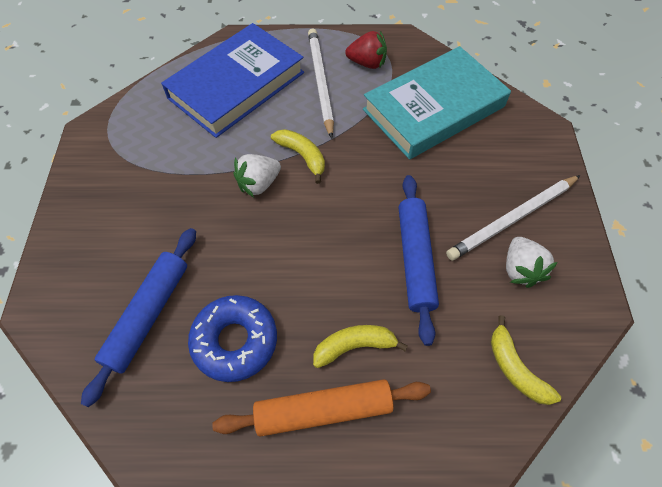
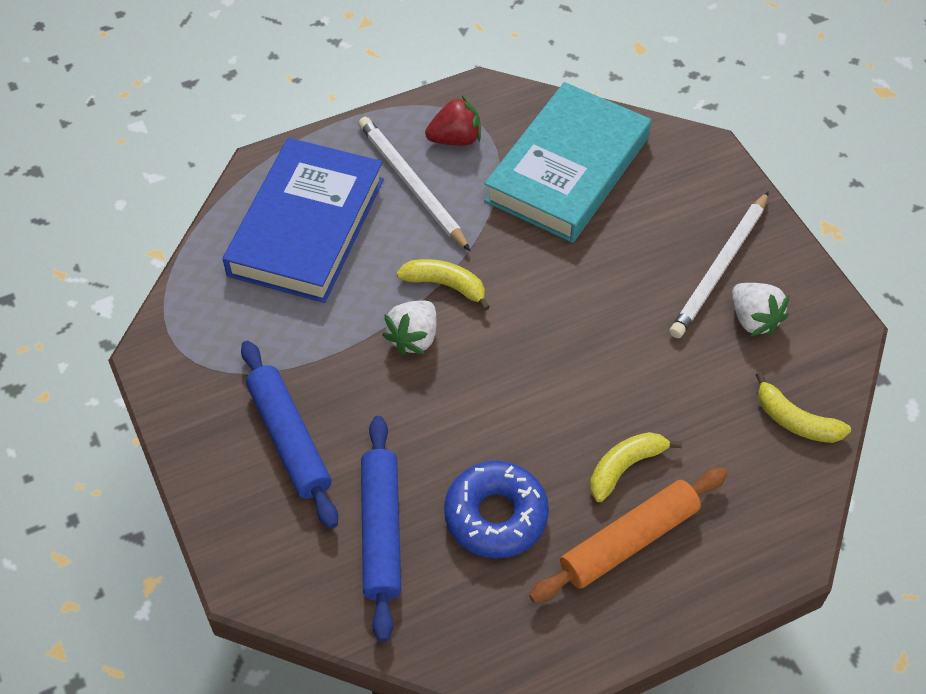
camera: 25 degrees left, 5 degrees down
(415, 259) = (640, 353): blue rolling pin -> blue rolling pin (290, 439)

